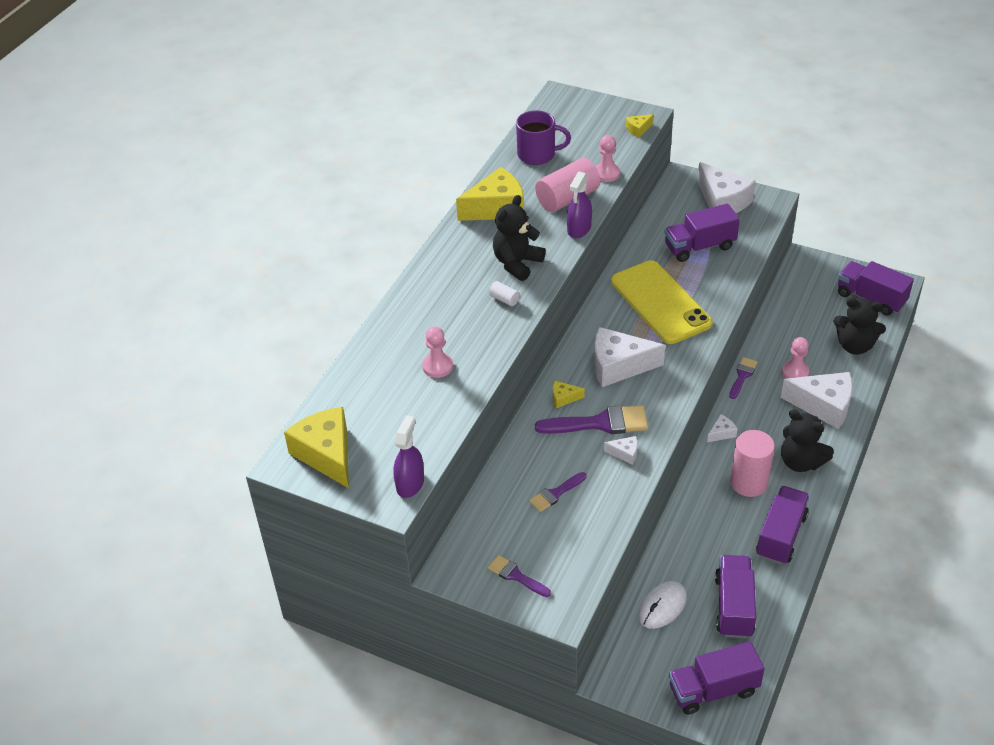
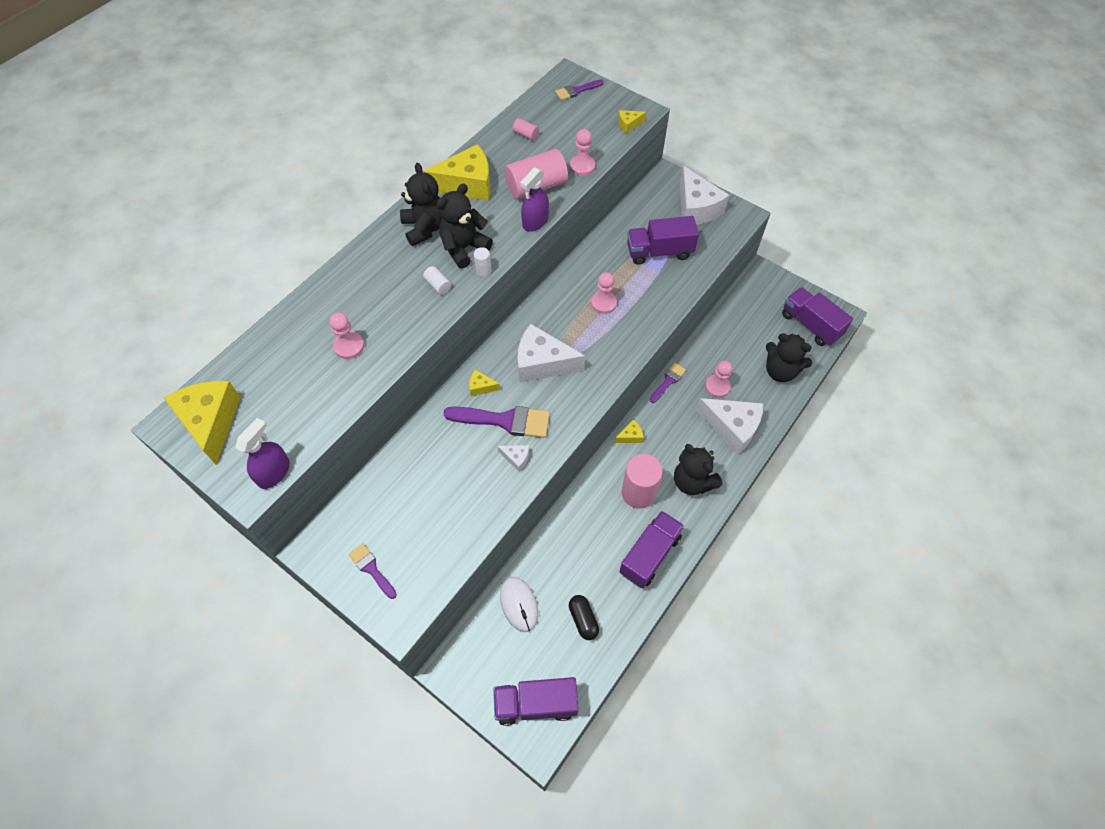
camera: 10 degrees right, 15 degrees up
(470, 253) = (425, 228): none -> black teddy bear
(537, 155) = (526, 135): purple mug -> pink cylinder
(544, 279) = (483, 270): none -> white cylinder
(555, 493) = (438, 487): purple brush -> purple brush (576, 91)
(660, 302) = (604, 303): yellow phone -> pink pawn
(662, 606) = (519, 604): white mouse -> white mouse turned 75 degrees counterclockwise
(721, 433) = (630, 436): white cheese -> yellow cheese
(734, 606) = (583, 619): purple truck -> black capsule

